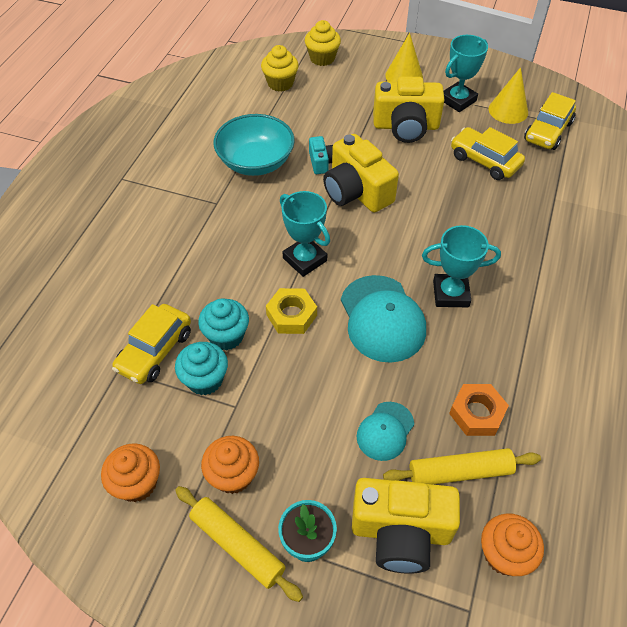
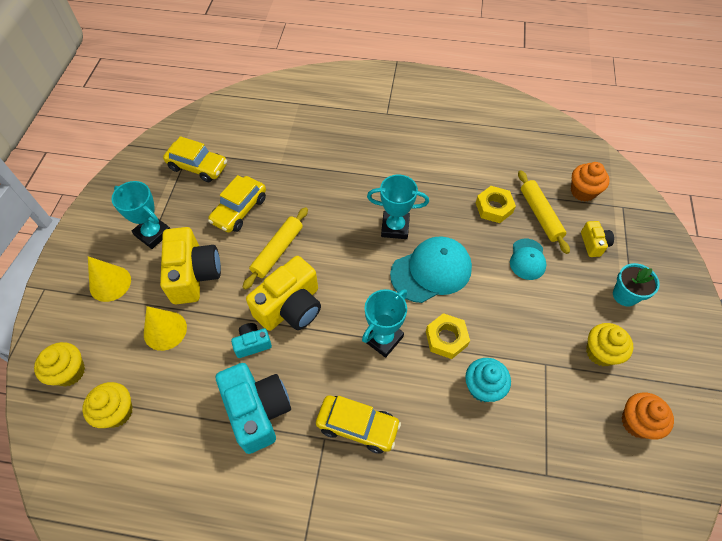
camera: 100 degrees left, 5 degrees up
(155, 351) = (517, 447): yellow car -> yellow car (357, 426)
(205, 380) = (530, 394): turquoise cupcake -> none
(233, 475) = (600, 352): orange cupcake -> yellow cupcake
(237, 545) = (646, 338): yellow rolling pin -> yellow rolling pin (277, 251)
(256, 162) = (257, 411): turquoise bowl -> turquoise camera
(385, 431) = (527, 259): turquoise cap -> turquoise cap turned 75 degrees clockwise
(401, 532) = (593, 244): yellow camera -> yellow camera, size x0.50
(450, 294) = (395, 227): turquoise trophy -> turquoise trophy turned 75 degrees counterclockwise
(477, 413) = (494, 207): orange nut -> yellow nut
(508, 110) = (169, 194): yellow cone -> yellow cone (165, 330)

